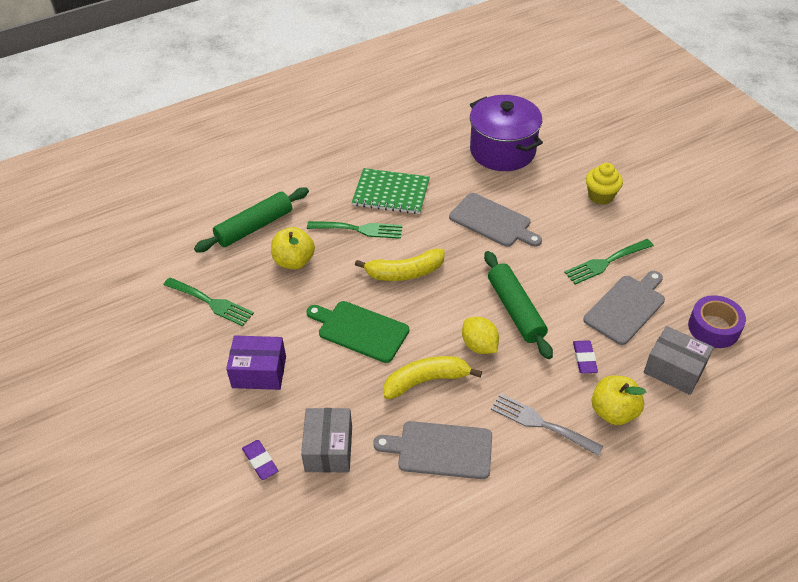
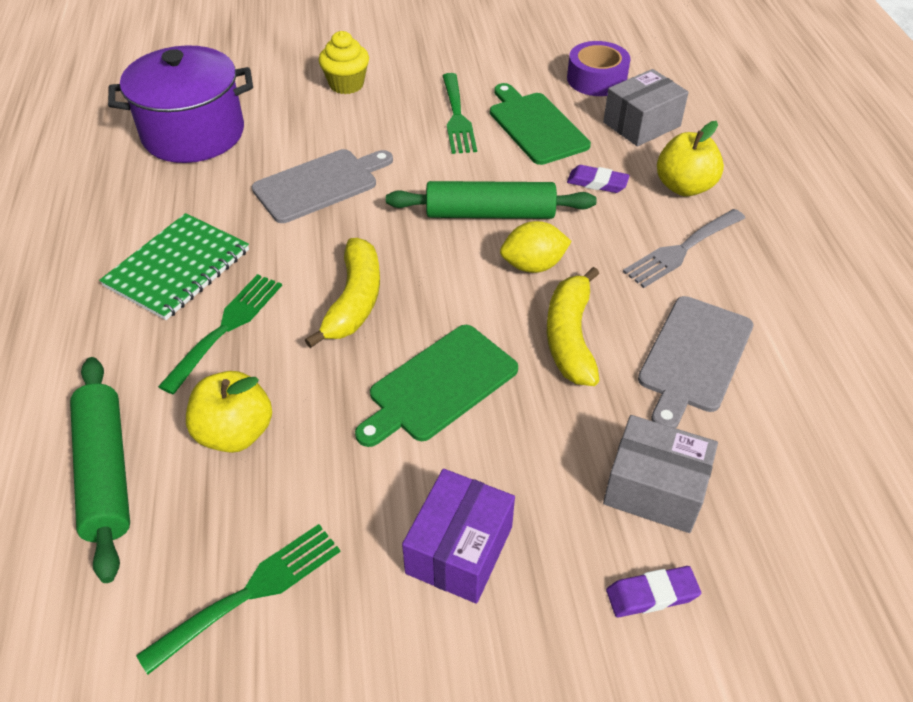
camera: 70 degrees left, 0 degrees up
(626, 307) = (536, 126): grey cutting board -> green cutting board

